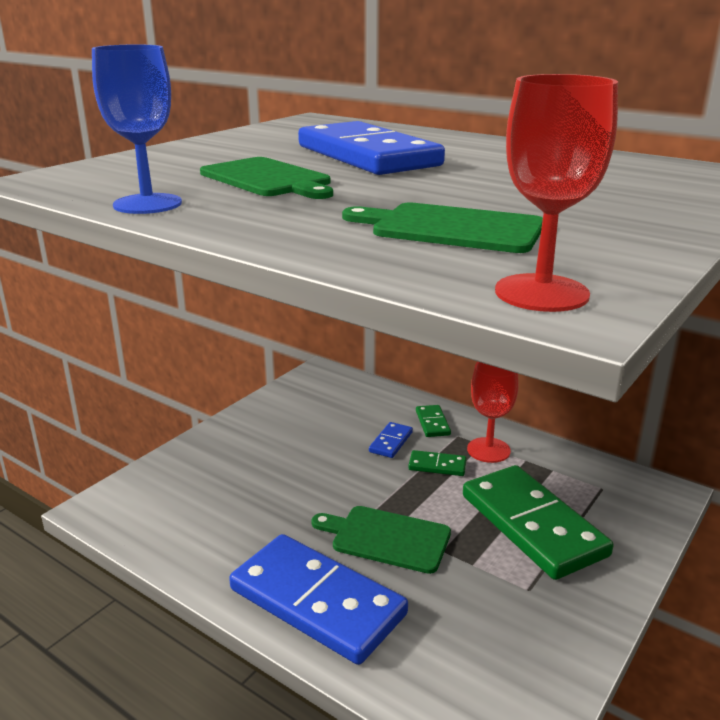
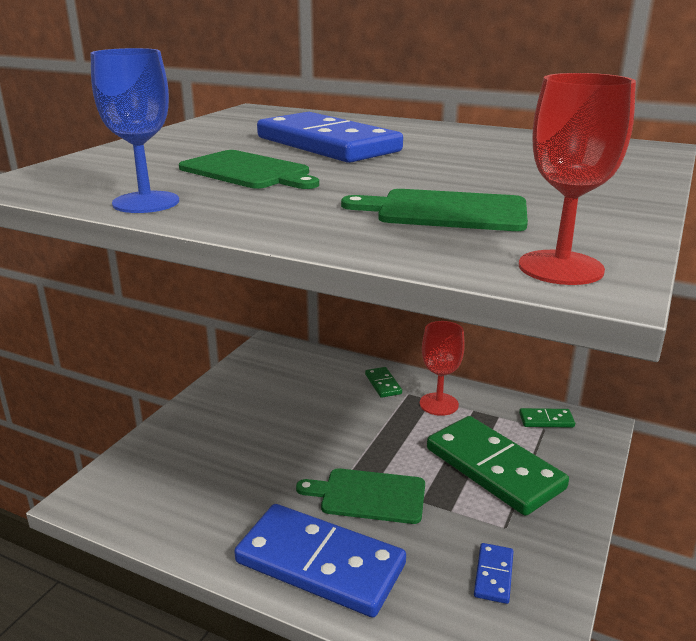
camera: 10 degrees left, 0 degrees up
(391, 442) = (350, 405): blue domino -> blue domino (494, 575)
(437, 465) = (397, 423): green domino -> green domino (546, 420)

